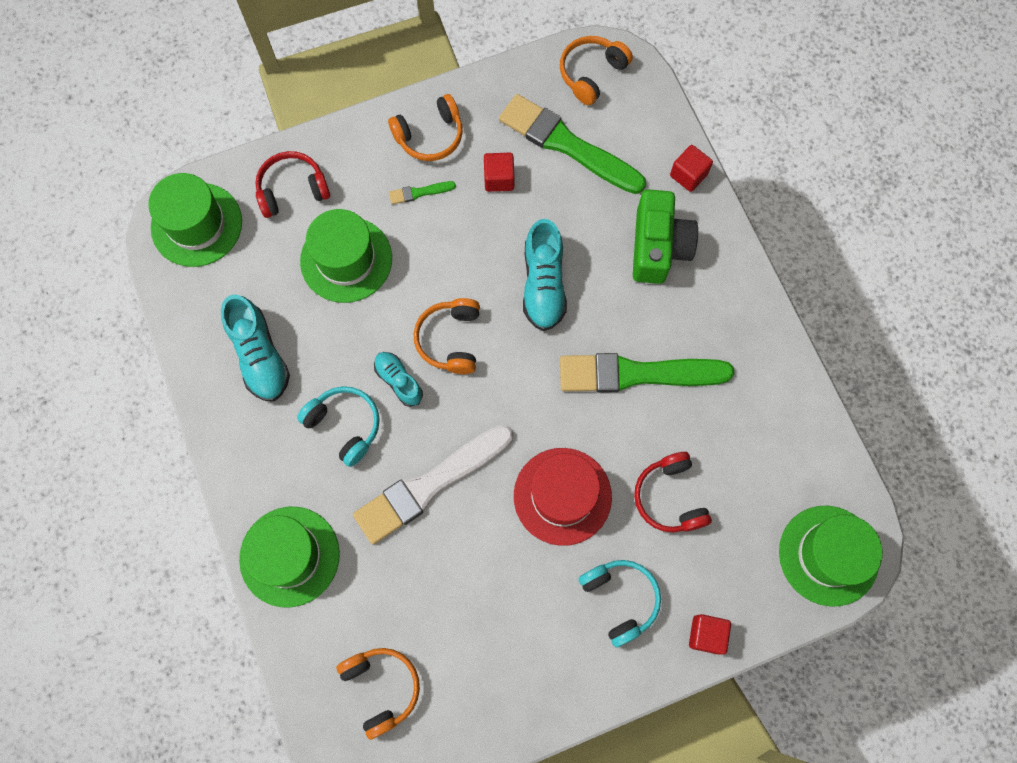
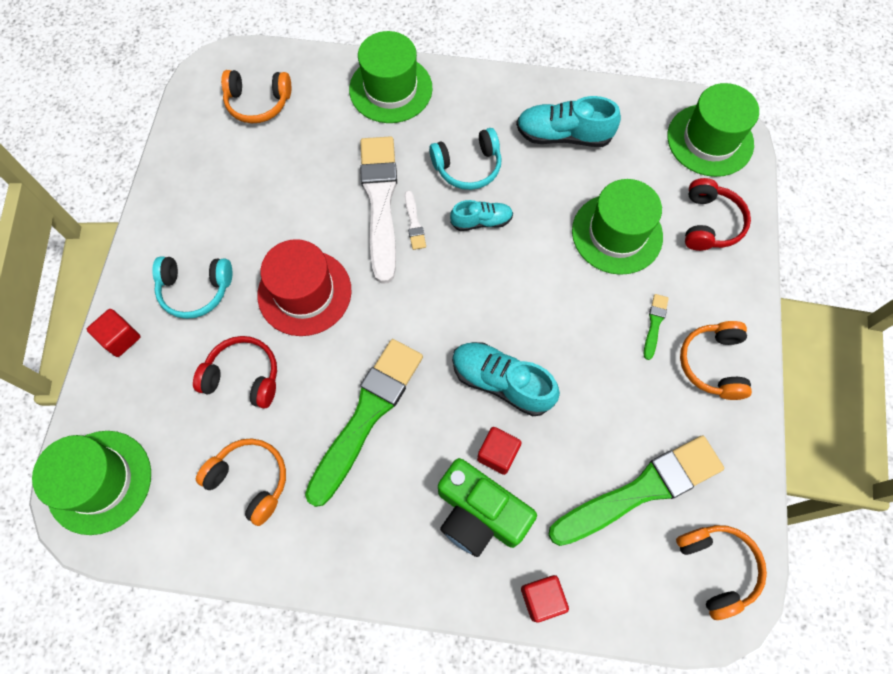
camera: 120 degrees right, 5 degrees down
(435, 440) = (414, 223): none -> white brush
(450, 340) = (494, 278): orange headphones -> orange headphones (250, 480)
(499, 179) = (634, 402): red cube -> red cube (497, 454)

